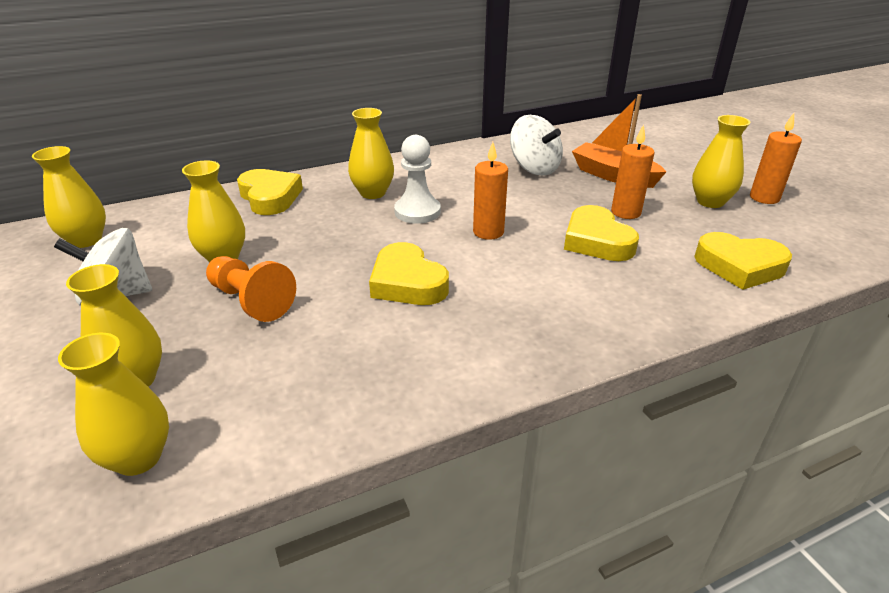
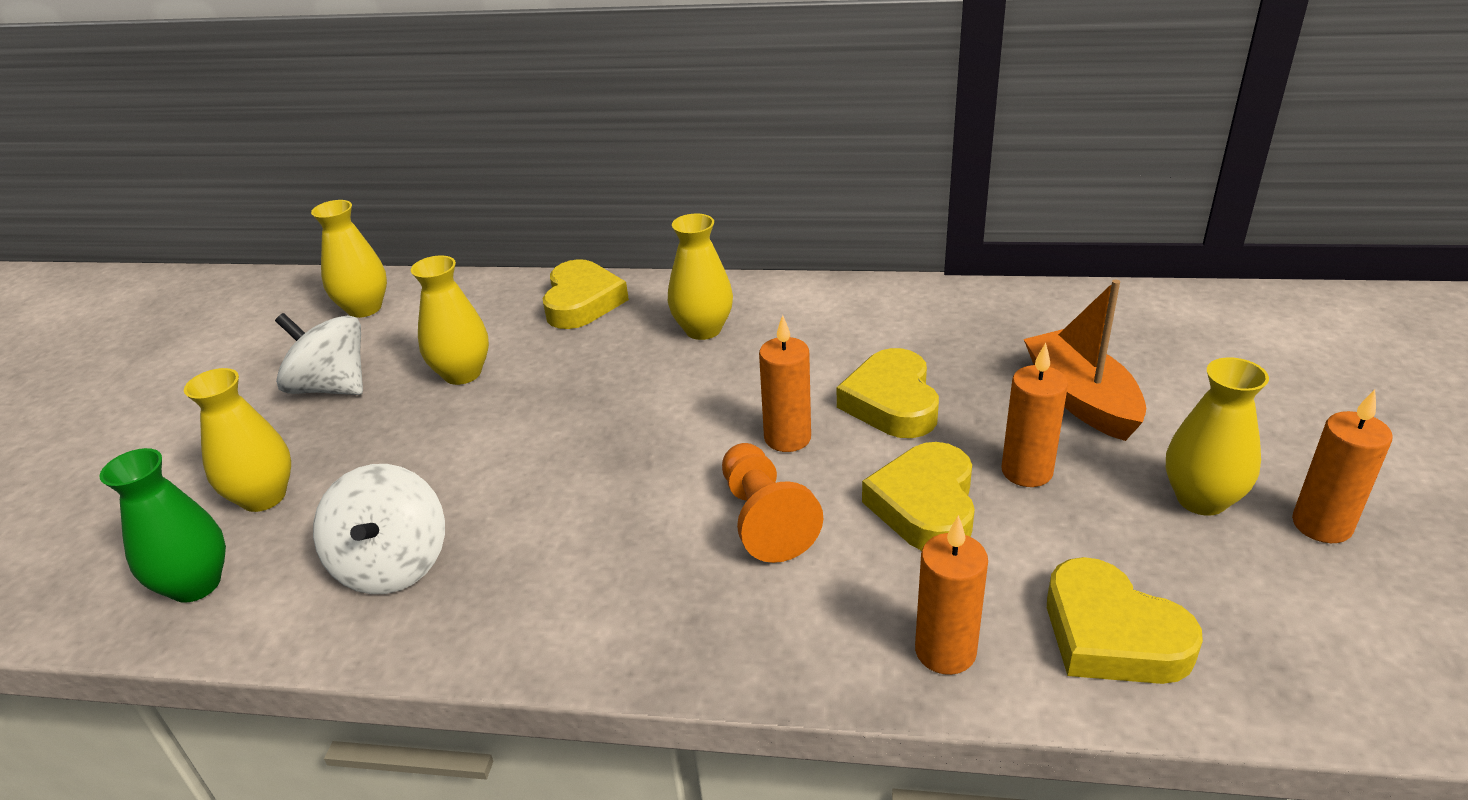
camera: 35 degrees right, 0 degrees up
(138, 458) = (196, 584): yellow vase -> green vase
(251, 301) = (437, 442): orange pawn -> orange pawn (764, 519)
(407, 282) = (614, 479): yellow heart -> yellow heart (891, 402)
(417, 212) = (729, 376): white pawn -> none
(534, 168) = (965, 350): white spinning top -> white spinning top (393, 564)
(681, 300) = (945, 651): none -> orange candle

